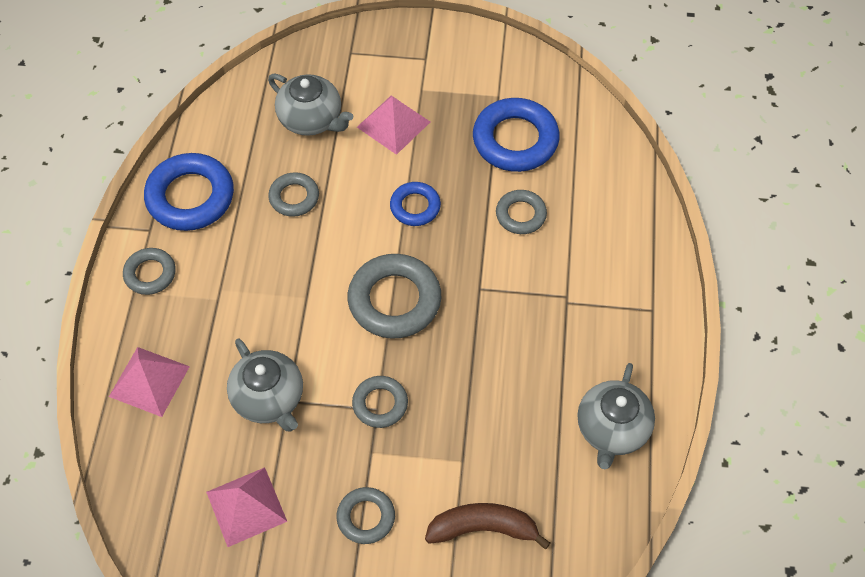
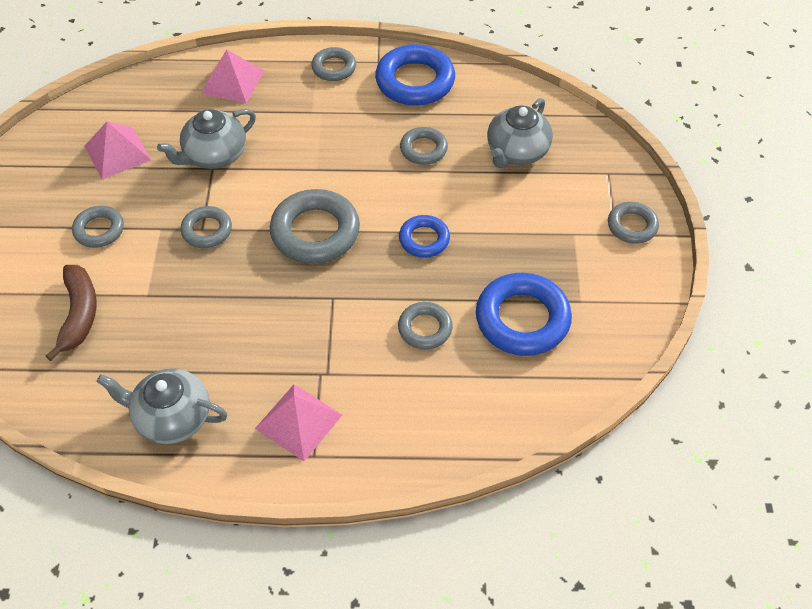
camera: 85 degrees right, 5 degrees down
(393, 124) = (523, 215): pink pyramid -> pink pyramid (298, 421)
(417, 46) = (632, 226): none -> grey ring

